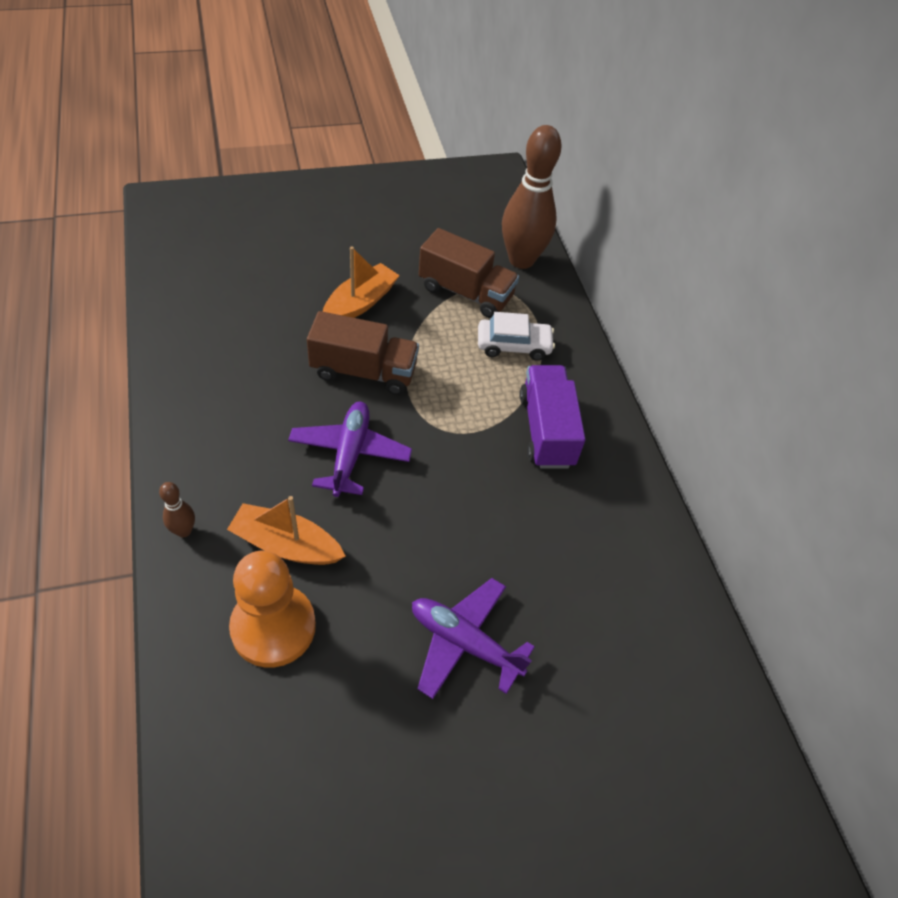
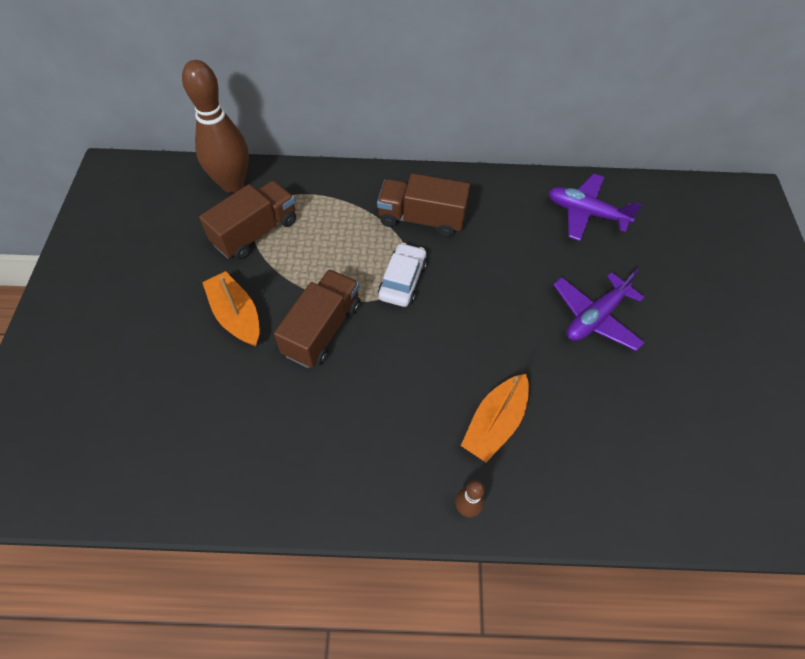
camera: 70 degrees left, 5 degrees up
(273, 627) = (570, 445): orange pawn -> none
(350, 454) = (412, 358): purple plane -> purple plane (585, 213)
(513, 345) = (329, 216): white car -> white car (402, 280)
(546, 430) = (421, 219): purple truck -> brown truck

